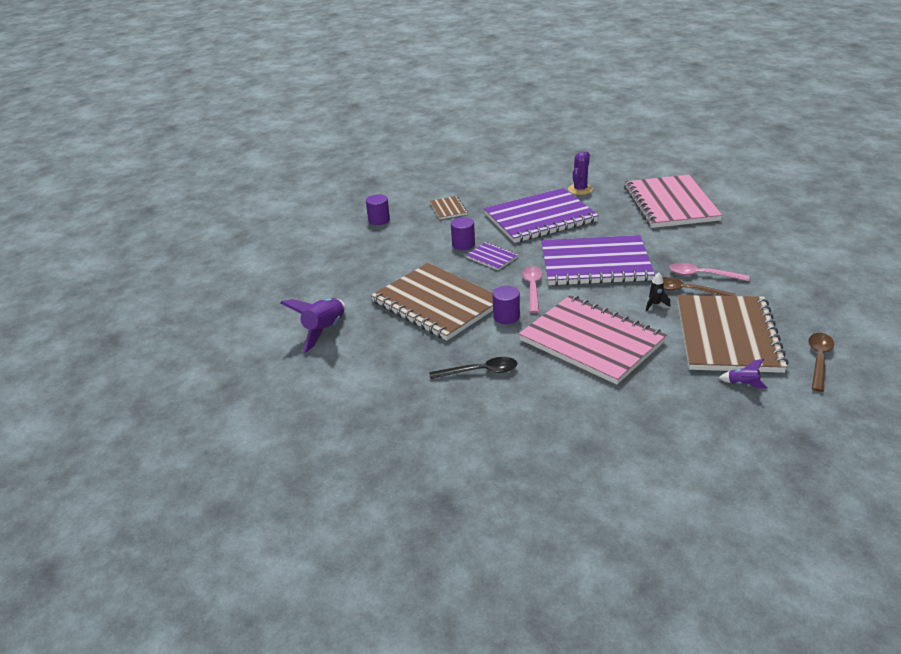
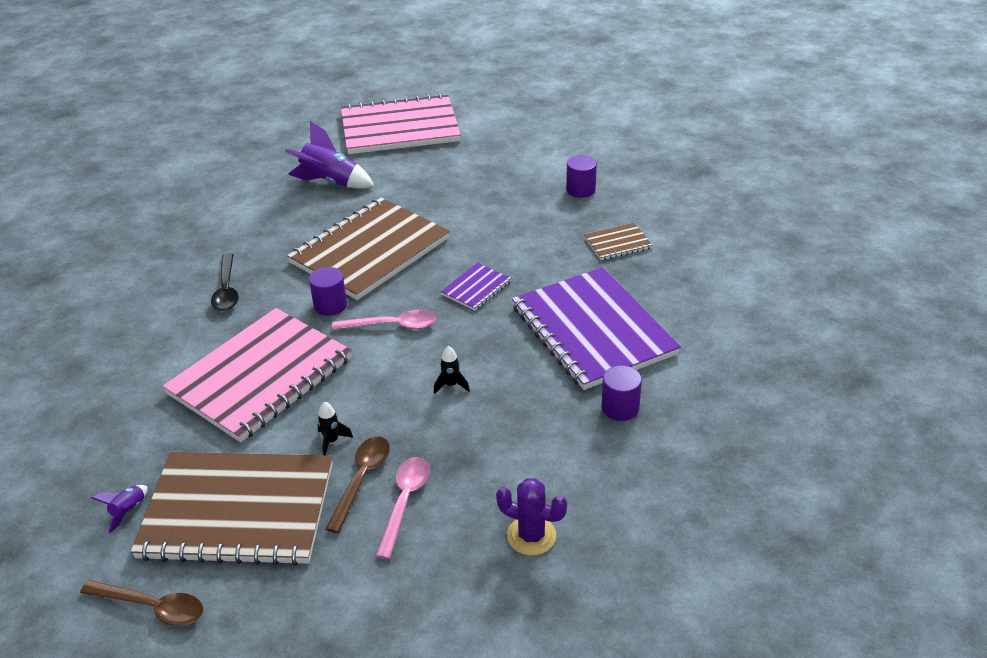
camera: 85 degrees right, 5 degrees up
(463, 244) = (513, 262): purple cylinder -> purple cylinder (620, 408)
(580, 189) = (699, 375): purple cactus -> purple cactus (531, 536)
(595, 263) = (451, 385): purple notebook -> black rocket
(670, 204) = (655, 487): pink notebook -> pink notebook (400, 128)

